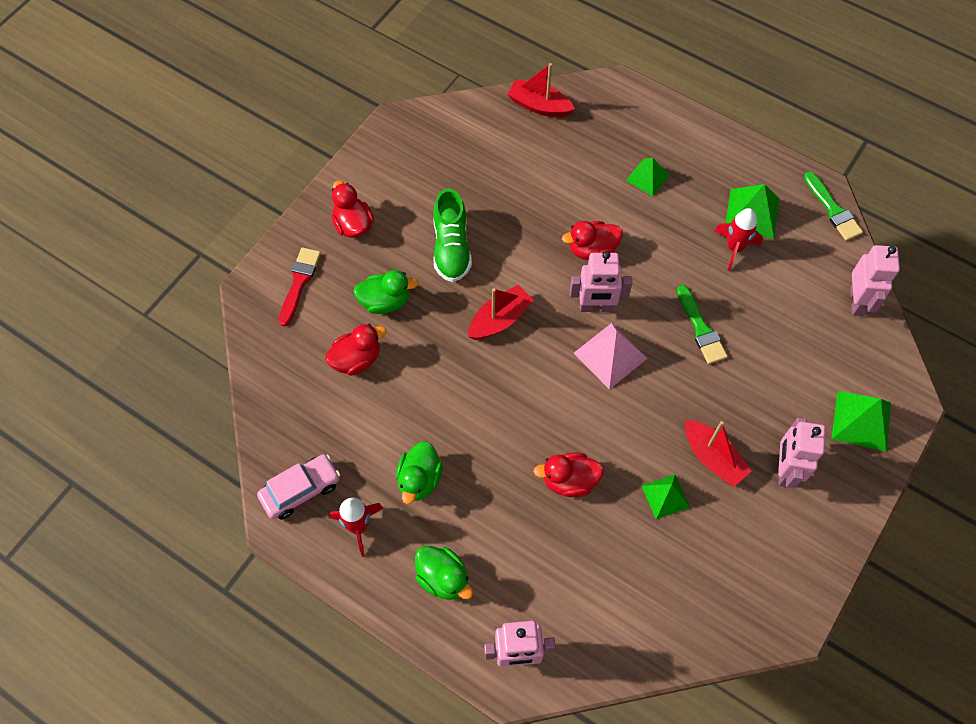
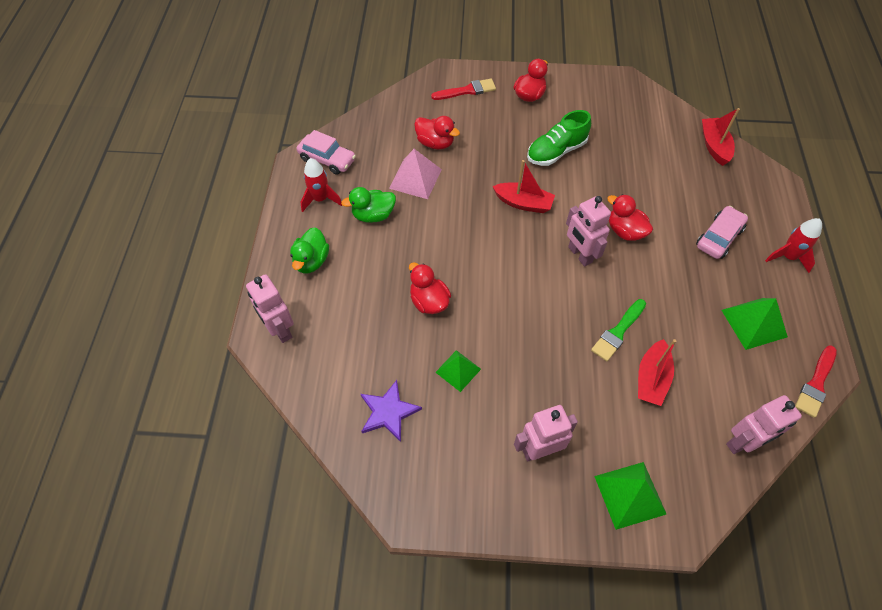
camera: 60 degrees right, 5 degrees down
(385, 301) = (487, 137): green duck -> none
(610, 355) = (547, 282): pink pyramid -> pink pyramid (415, 178)
(647, 177) = (718, 238): green pyramid -> pink car
(677, 588) = (388, 412): none -> purple star
(712, 458) = (512, 390): red boat -> red boat (651, 379)
(734, 248) = (710, 324): red rocket -> red rocket (788, 257)
(833, 210) = (816, 384): green brush -> red brush

